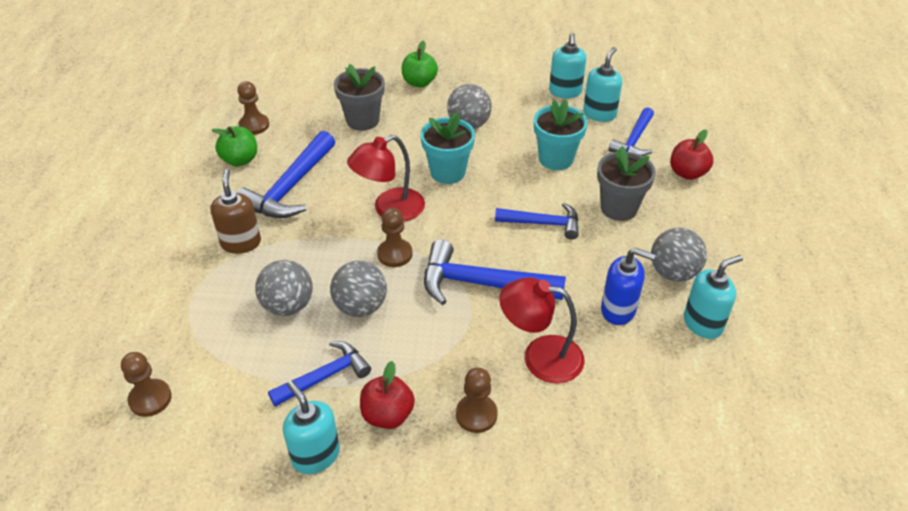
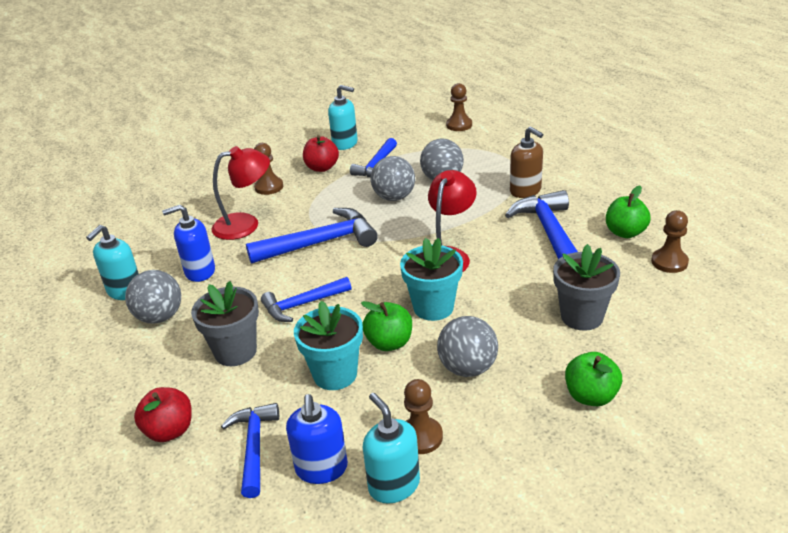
camera: 150 degrees right, 10 degrees down
(395, 254) = (406, 231): brown pawn -> brown pawn (420, 437)
(502, 162) = (389, 343): none -> green apple
(599, 114) = (321, 469): turquoise soap dispenser -> blue soap dispenser

